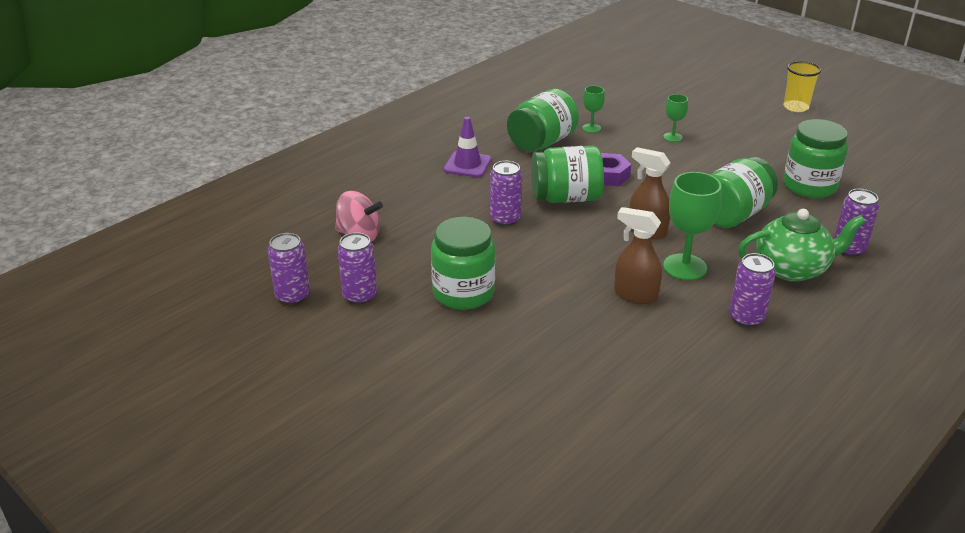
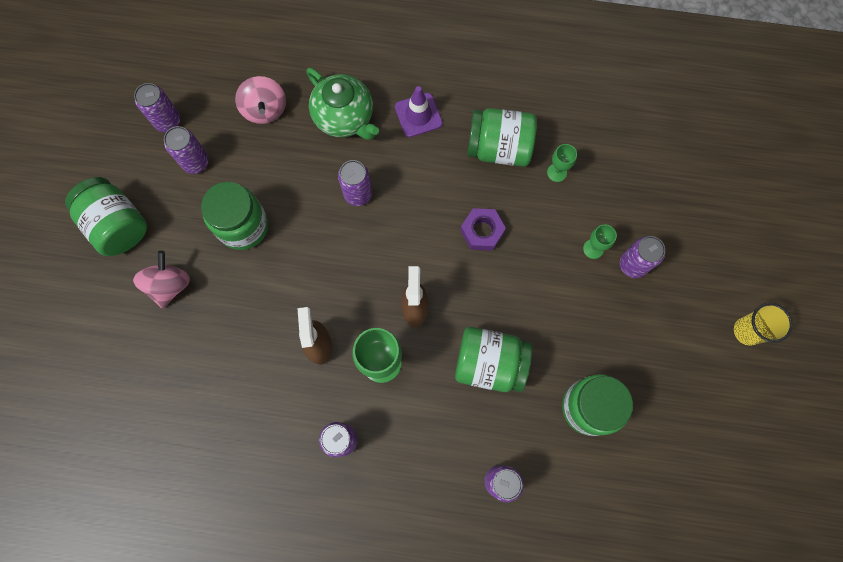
camera: 55 degrees right, 40 degrees up
(475, 365) = (169, 285): none -> pink spinning top
(566, 198) = (421, 219): green jar -> green jar (118, 225)
(702, 127) = (633, 265): none -> purple can
(792, 269) = (436, 447): green teapot -> green teapot (344, 117)

